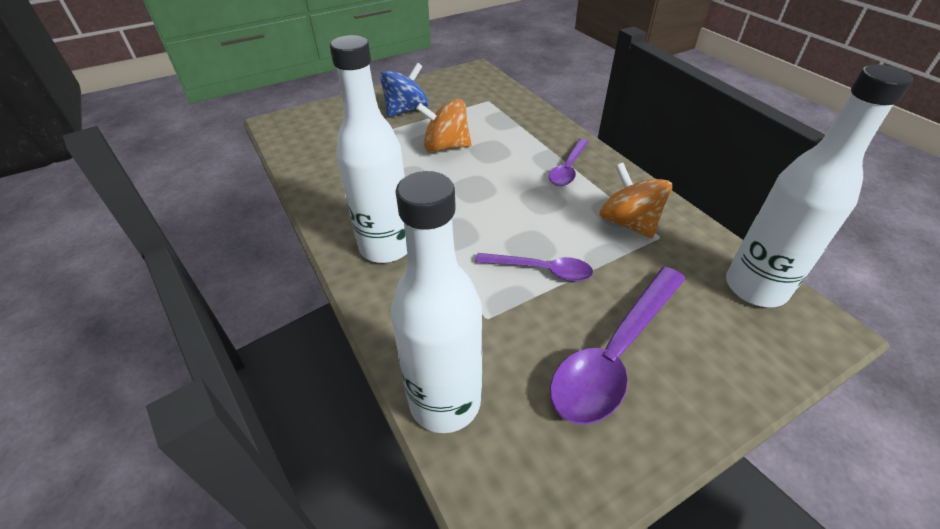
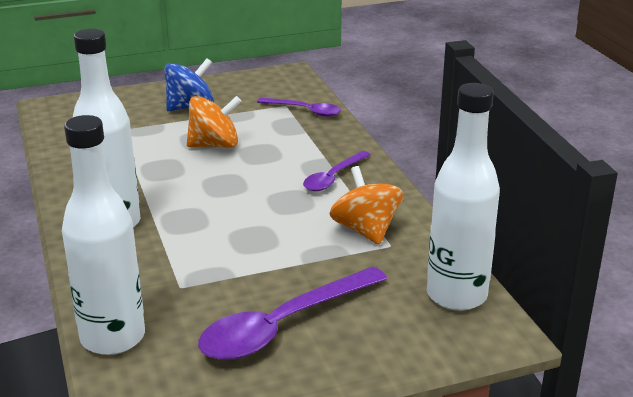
camera: 10 degrees right, 15 degrees down
(445, 147) = (214, 145): orange spinning top -> orange spinning top turned 150 degrees clockwise
(541, 270) = (252, 258): purple spoon -> purple spoon (305, 111)

